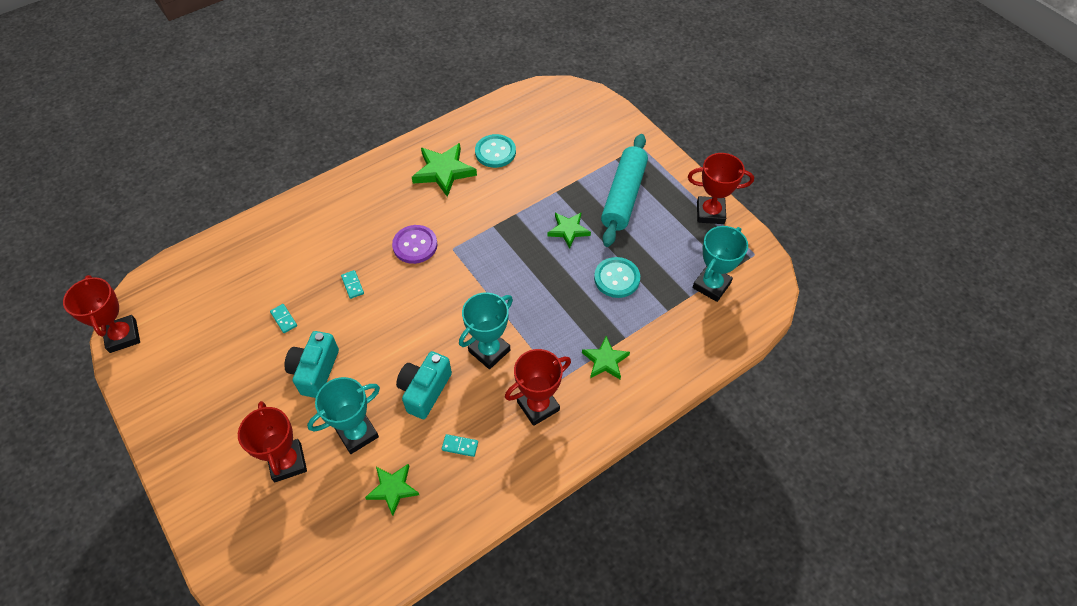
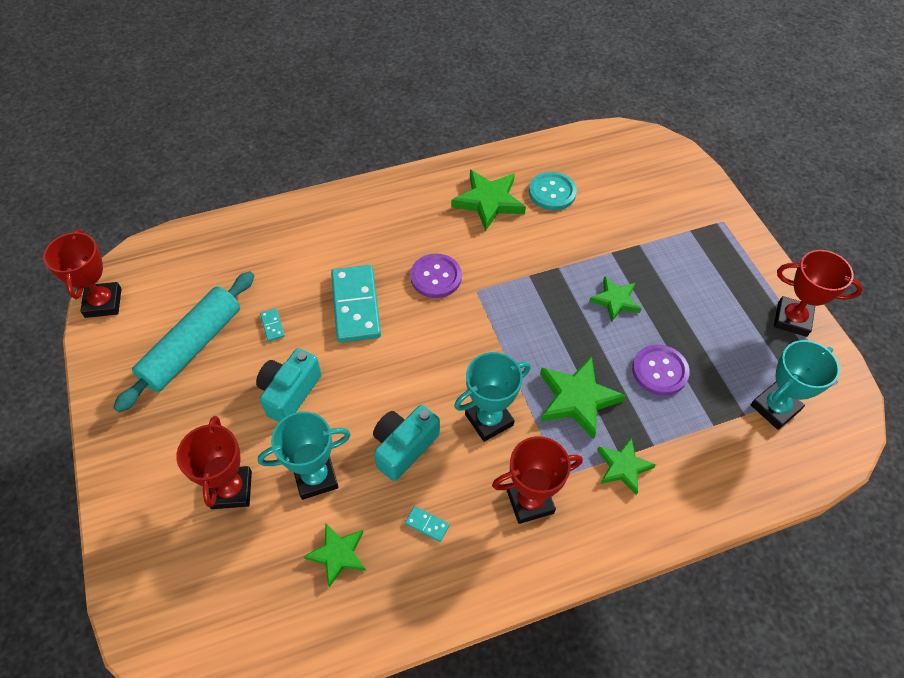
camera: 15 degrees right, 0 degrees up
(352, 285) = (356, 305): turquoise domino -> turquoise domino, size x2.49
(556, 316) = (577, 399): none -> green star
(616, 278) = (659, 371): turquoise button -> purple button
(624, 196) = (690, 276): turquoise rolling pin -> turquoise rolling pin (192, 347)

